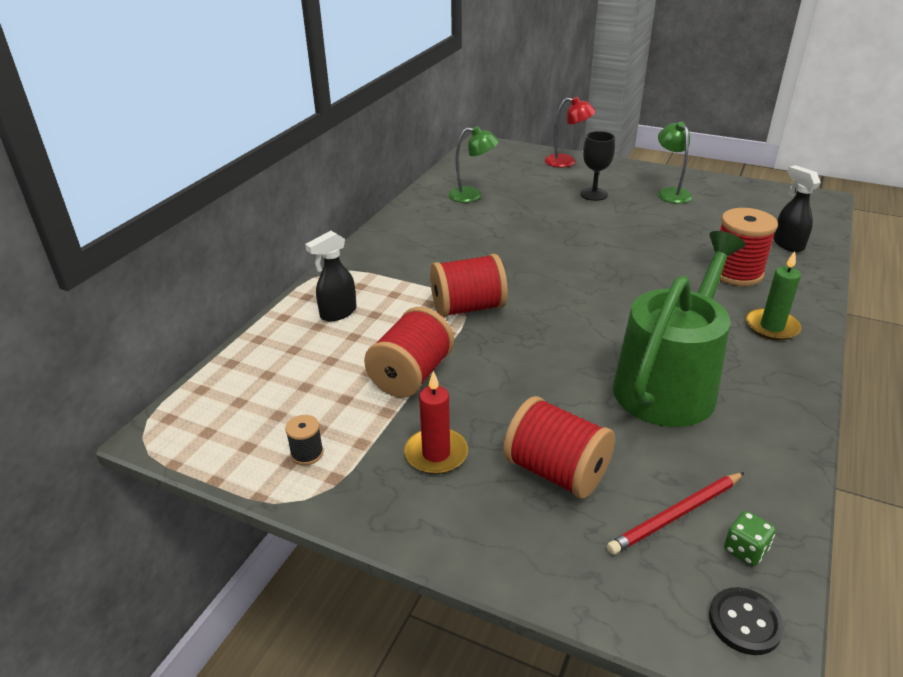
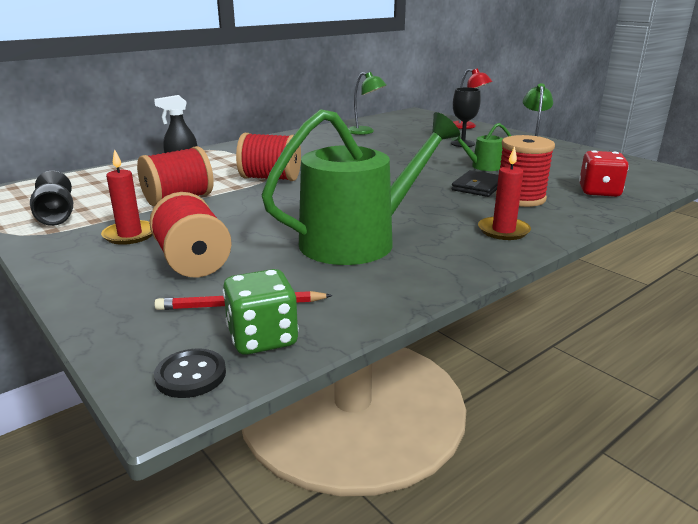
camera: 25 degrees right, 10 degrees down
(307, 453) = (56, 217): black spool -> black goblet
(654, 230) = (483, 167): none -> green watering can
(682, 265) = (478, 186): none -> black wallet
(745, 550) = (262, 338): green dice -> green dice, size x1.77
(771, 327) = (503, 231): green candle -> red candle
(787, 244) = (599, 192): black spray bottle -> red dice

